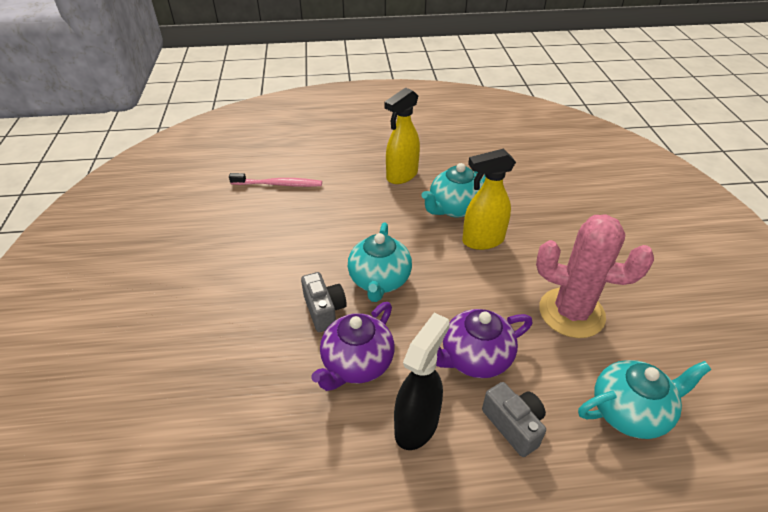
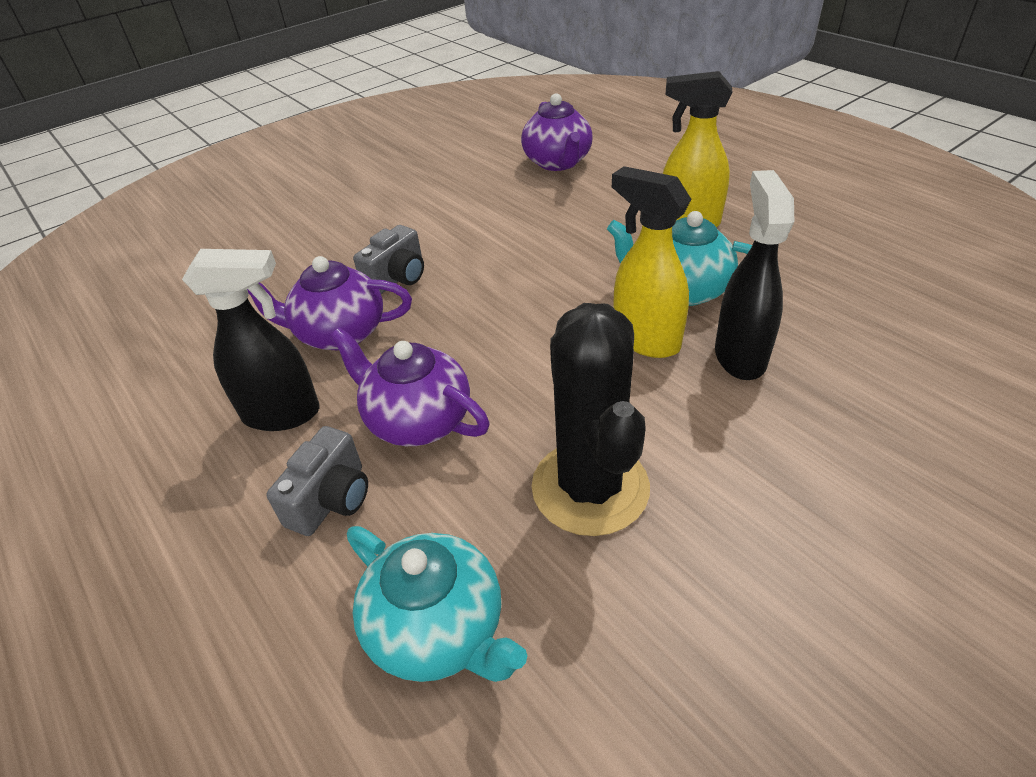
camera: 60 degrees right, 0 degrees up
(279, 184) = (558, 162): pink toothbrush -> purple teapot
(379, 280) = (478, 292): turquoise teapot -> none
(519, 219) = (739, 356): none -> black spray bottle
(571, 313) = (590, 487): pink cactus -> black cactus

